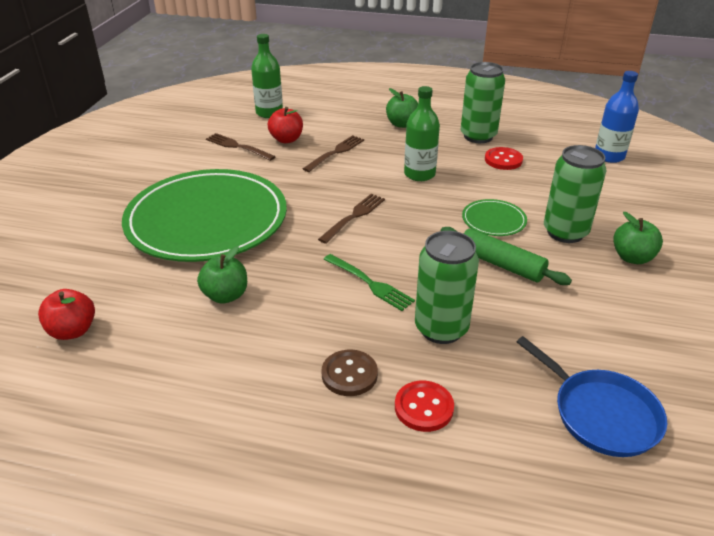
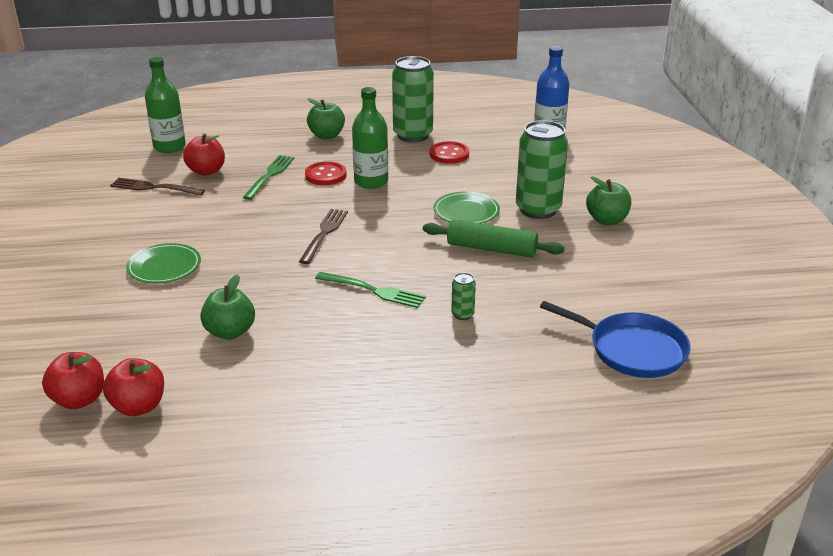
camera: 20 degrees left, 5 degrees down
(113, 350) = (138, 406): none -> red apple
(207, 220) = (164, 266): green plate -> green plate, size x0.40
(335, 152) = (269, 175): brown fork -> green fork
(349, 374) = (396, 371): brown button -> none
(424, 407) = (479, 381): red button -> red button (325, 175)
(441, 328) = (462, 314): green can -> green can, size x0.42

